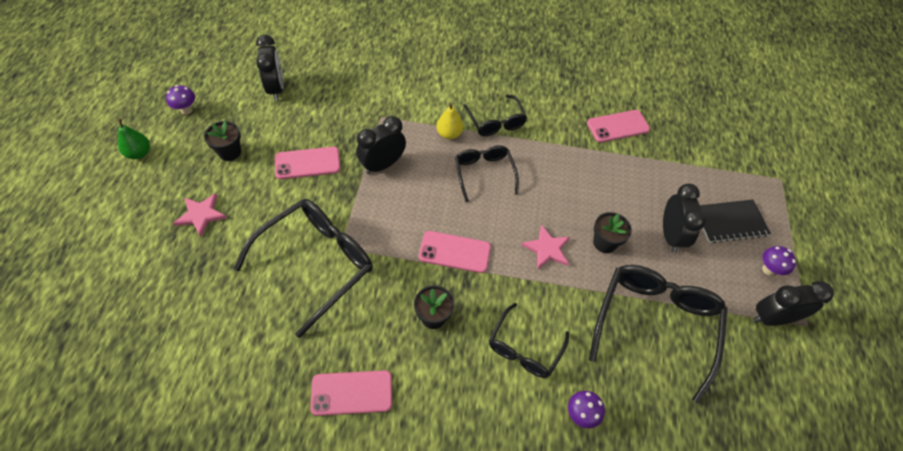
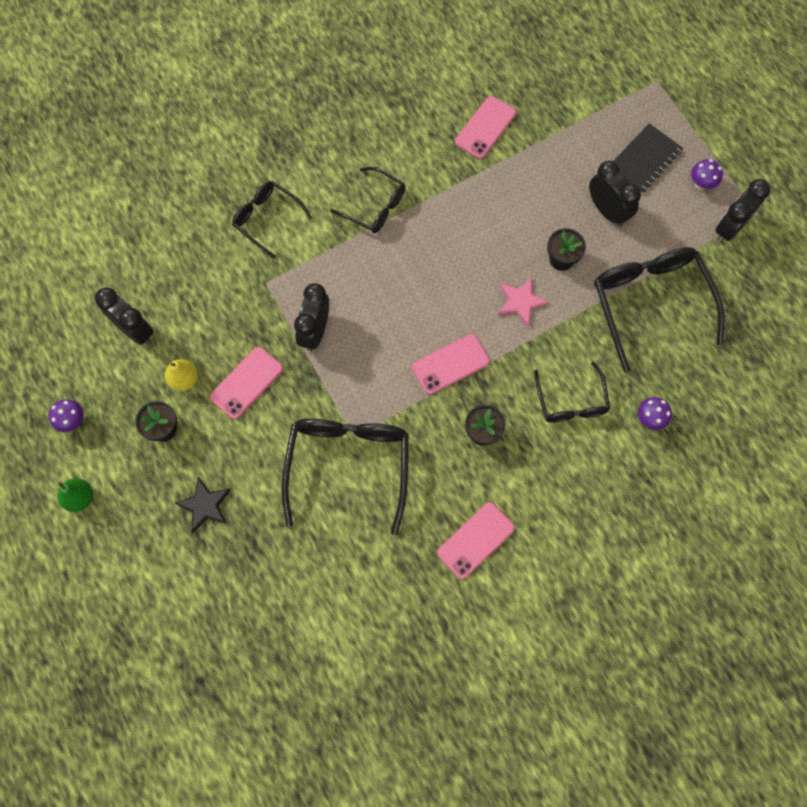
camera: 35 degrees left, 15 degrees up
(201, 215) = (205, 505): pink star -> black star
(449, 134) = (344, 252): yellow pear -> yellow pear (184, 379)
(484, 173) = (410, 270): black glasses -> black glasses (267, 219)

